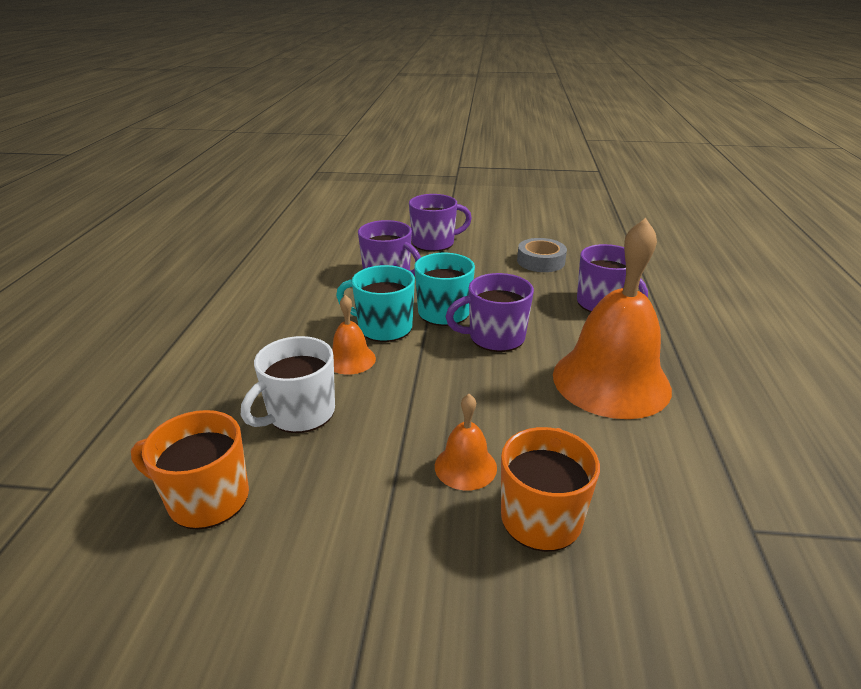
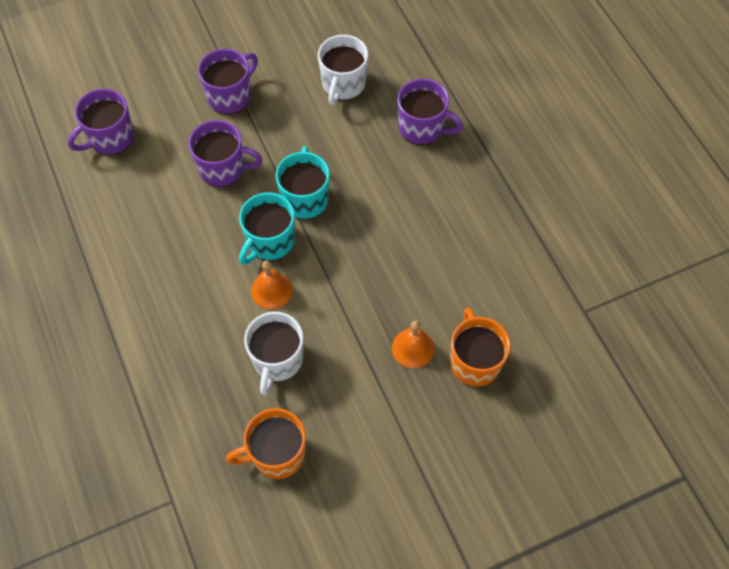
camera: 30 degrees left, 30 degrees up
(383, 327) = (270, 241): turquoise mug -> turquoise mug turned 45 degrees counterclockwise
(495, 337) = (362, 212): purple mug -> purple mug (110, 138)
(540, 261) = (343, 84): grey tape -> white mug
(611, 381) = (465, 221): orange bell -> none

